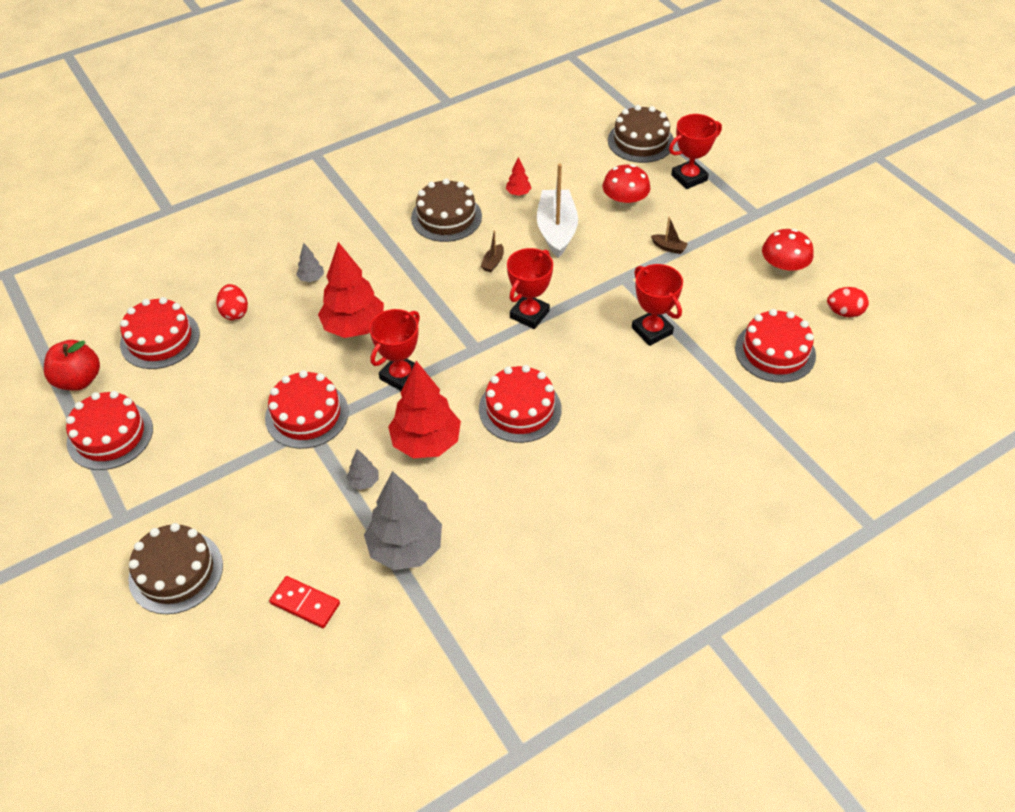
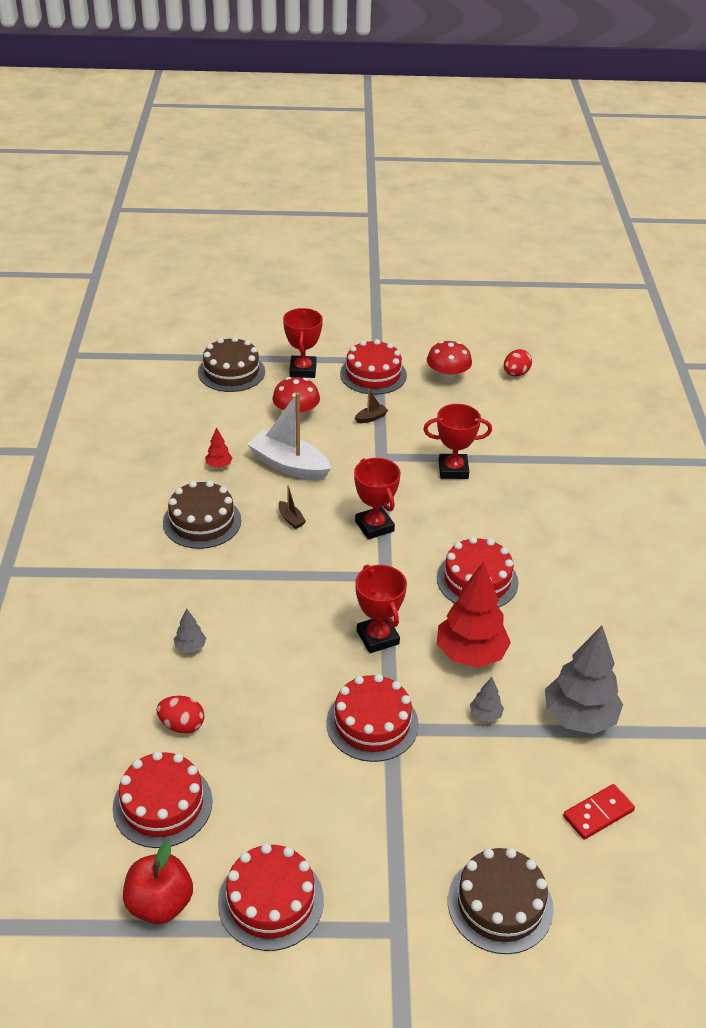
camera: 60 degrees left, 10 degrees down
(354, 327) = (287, 643): red tree -> none
(775, 351) = (526, 422): red cake -> red cake (373, 374)

